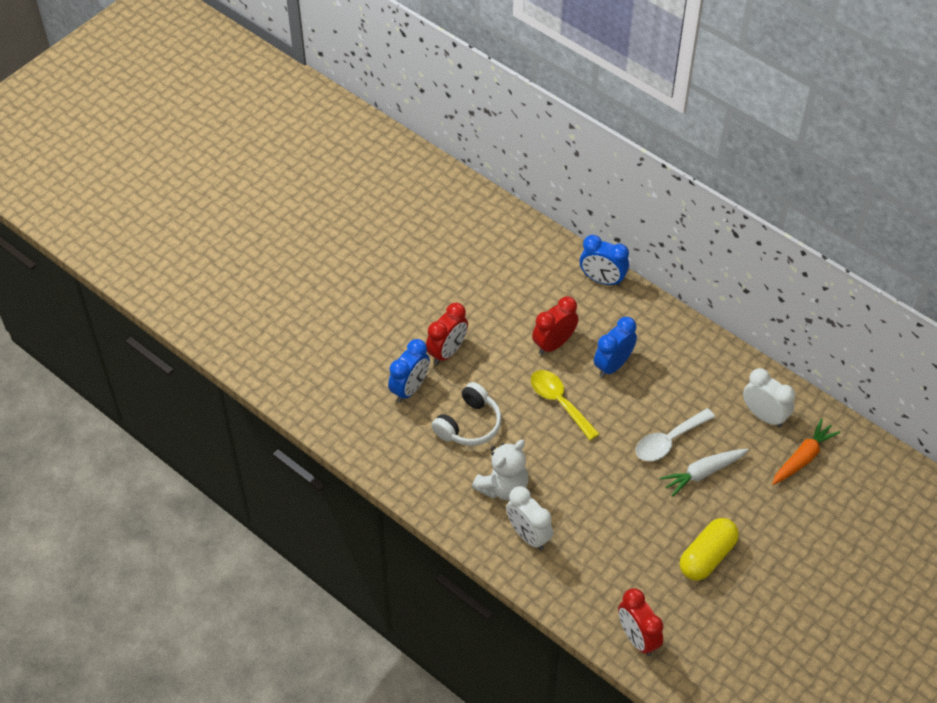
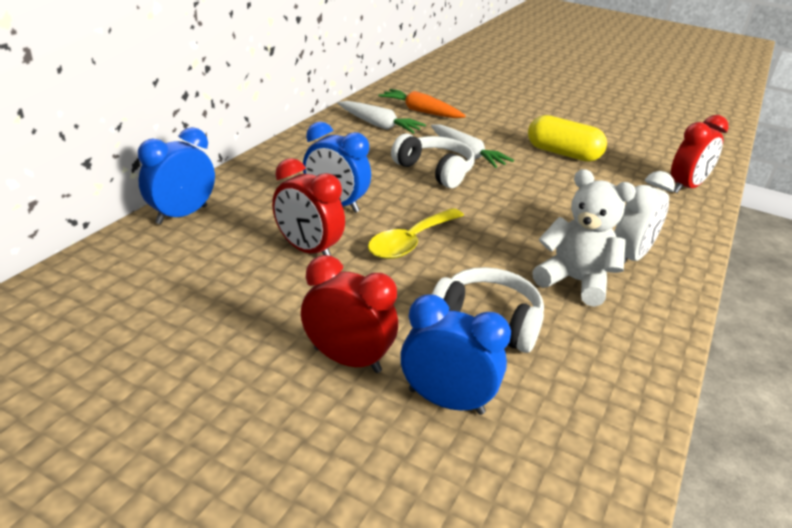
camera: 105 degrees left, 20 degrees down
(602, 280) = (182, 215): blue clock -> blue clock turned 150 degrees counterclockwise
(669, 441) = (435, 171): white spoon -> white headphones
(764, 416) = (379, 125): white clock -> white carrot

